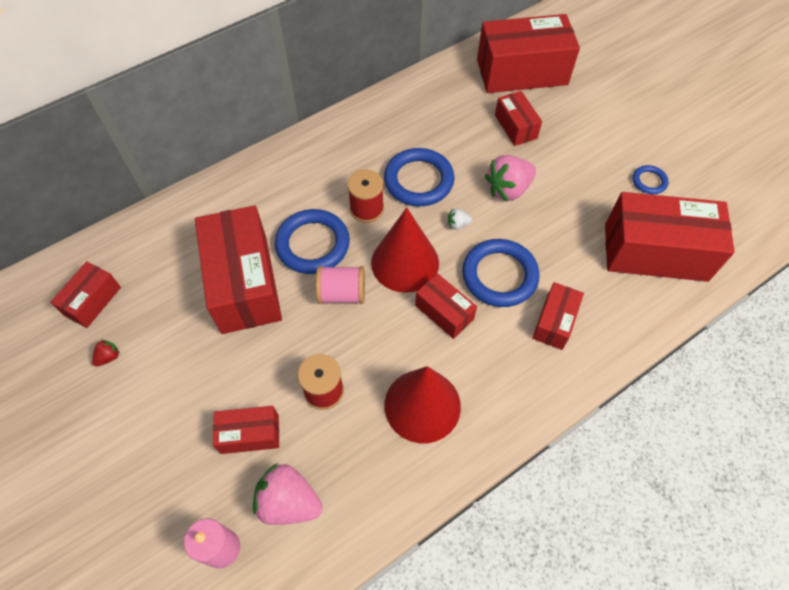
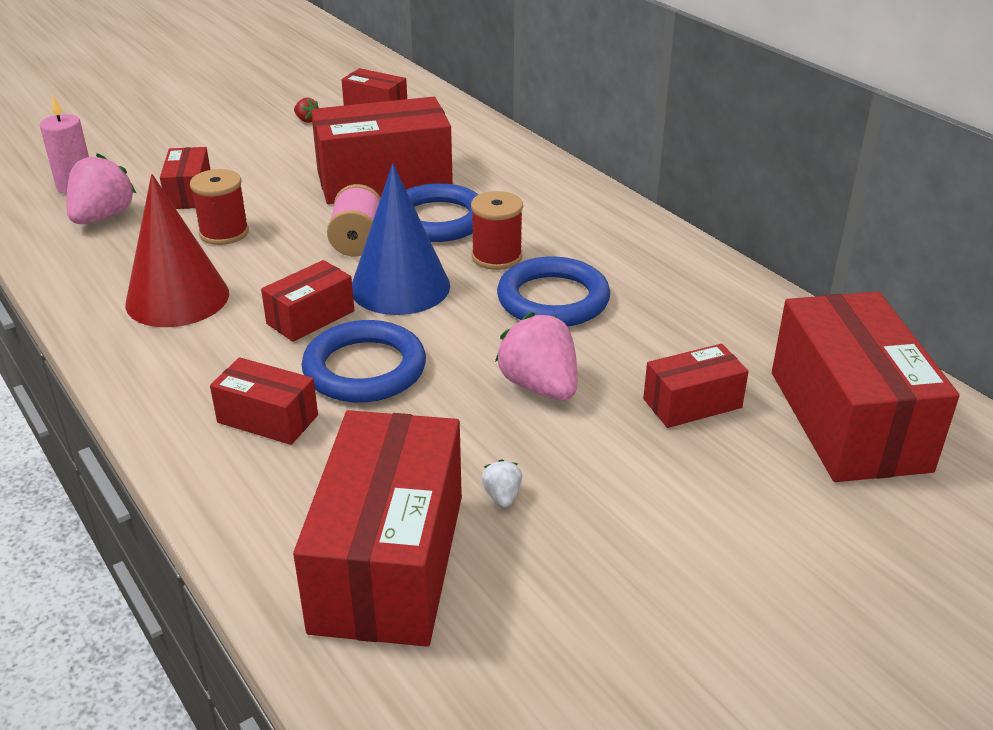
camera: 90 degrees right, 25 degrees down
(405, 262) = (400, 287): red cone -> blue cone
(458, 224) = (466, 333): white strawberry -> white strawberry (502, 496)
(649, 181) = (572, 579): blue ring -> none

